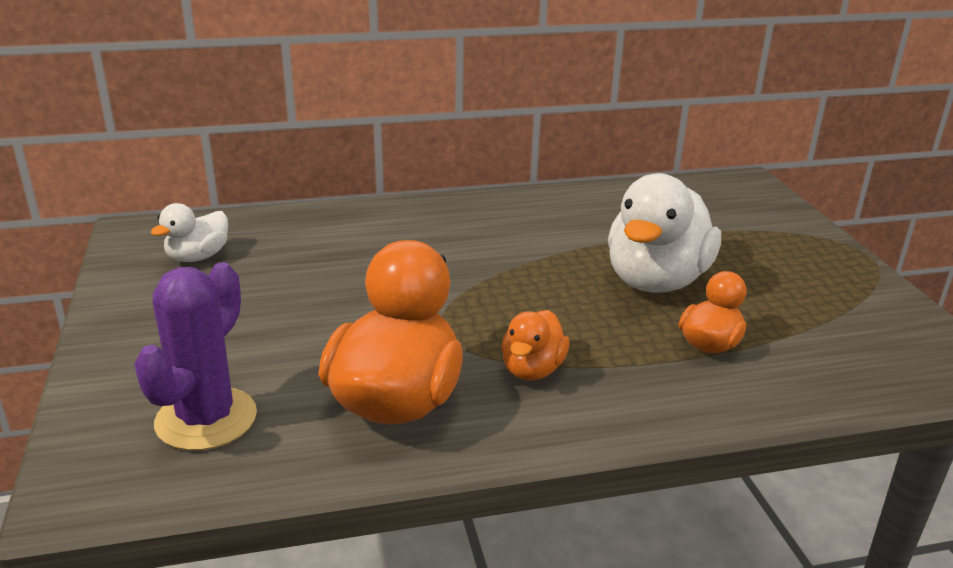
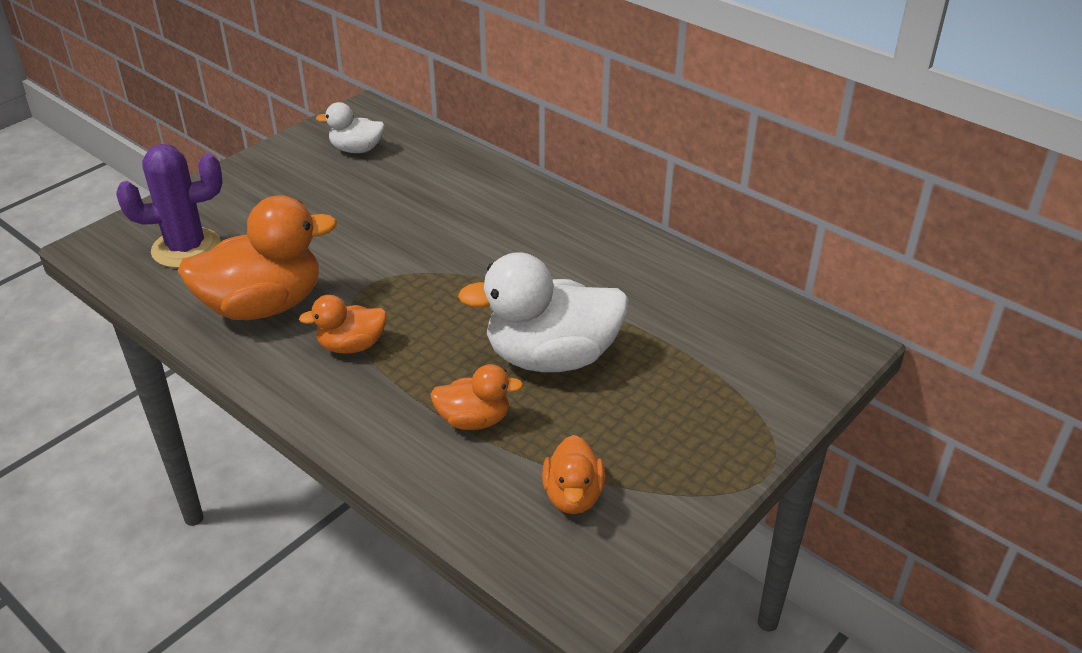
camera: 55 degrees right, 10 degrees up
(846, 334) = (573, 496): none -> orange duck

